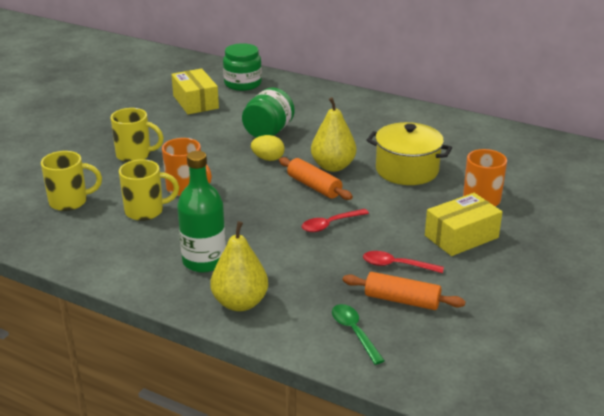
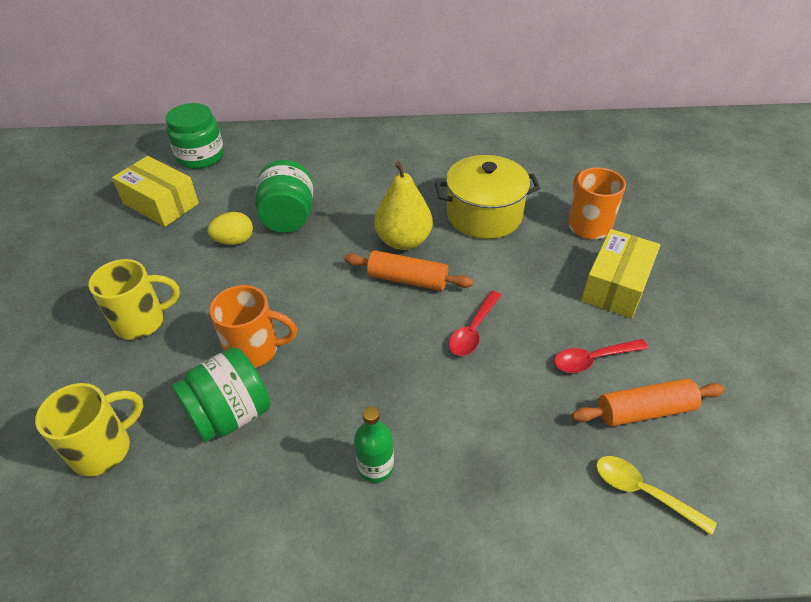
camera: 30 degrees left, 15 degrees up
(146, 211) = (230, 414): yellow mug -> green jar
(204, 261) = (375, 467): green bottle -> green bottle, size x0.57
(240, 303) = (478, 518): yellow pear -> none
(268, 159) = (320, 259): yellow egg -> yellow egg (234, 241)
(354, 332) = (643, 492): green spoon -> yellow spoon

